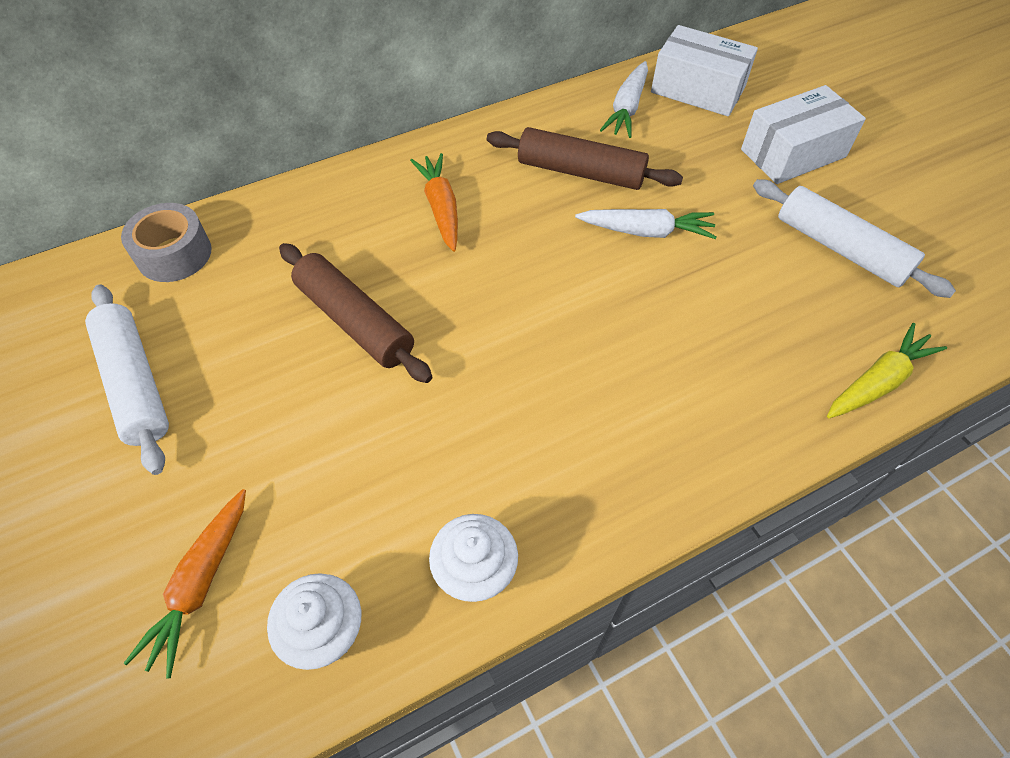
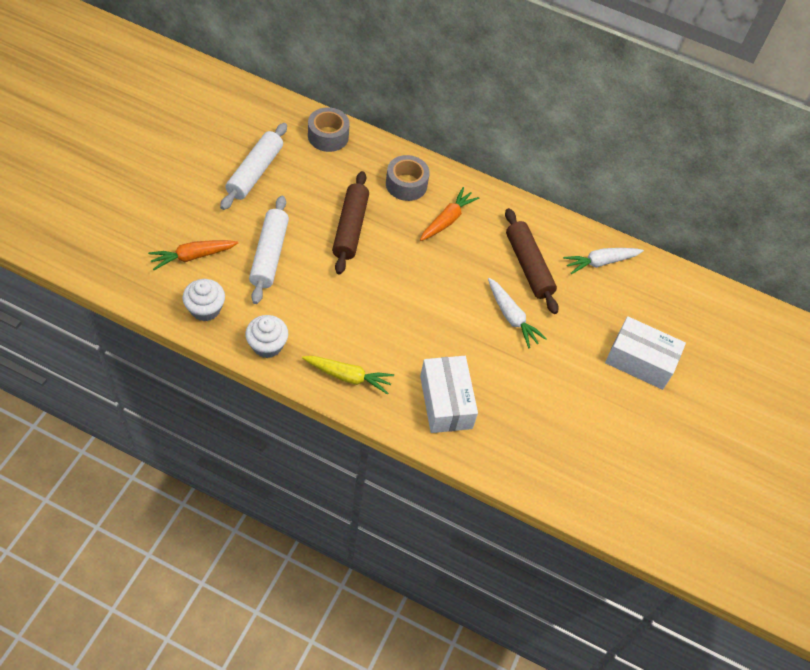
camera: 45 degrees right, 0 degrees up
(344, 216) = (406, 184): none -> grey tape
(698, 89) = (651, 289): white box -> white box (446, 402)
(840, 248) = (581, 414): white rolling pin -> white rolling pin (269, 255)
(878, 381) = (498, 464): yellow carrot -> yellow carrot (348, 376)

